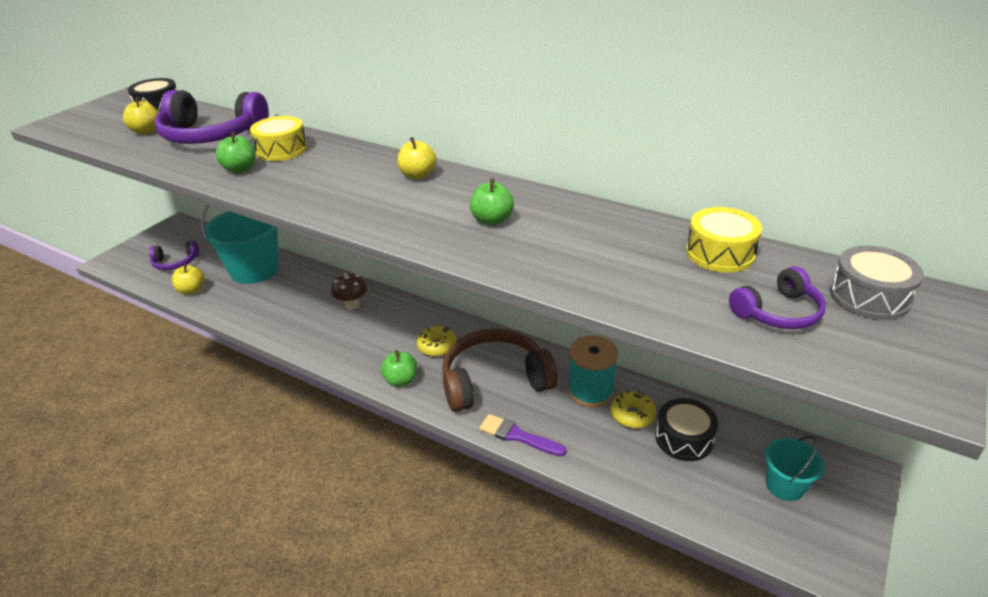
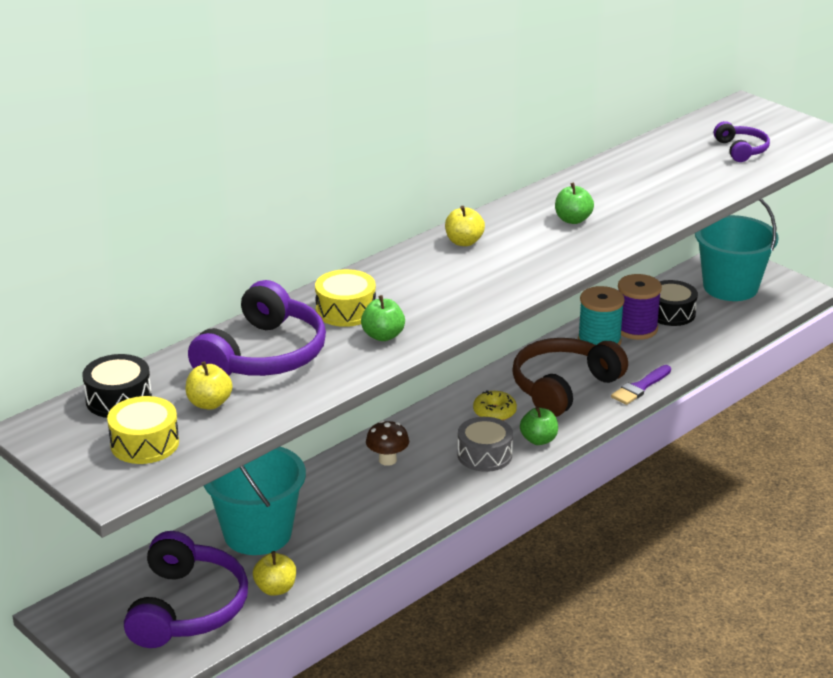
camera: 75 degrees left, 5 degrees down
(175, 262) = (187, 608): purple headphones -> purple headphones, size x1.89
(494, 381) = (563, 387): brown headphones -> brown headphones turned 45 degrees clockwise
(632, 415) = (636, 328): yellow donut -> purple spool
(720, 253) = (665, 149): yellow drum -> yellow drum (144, 443)
(785, 485) = (730, 287): turquoise bucket -> turquoise bucket, size x1.93
(869, 297) = (734, 121): grey drum -> grey drum (484, 455)

